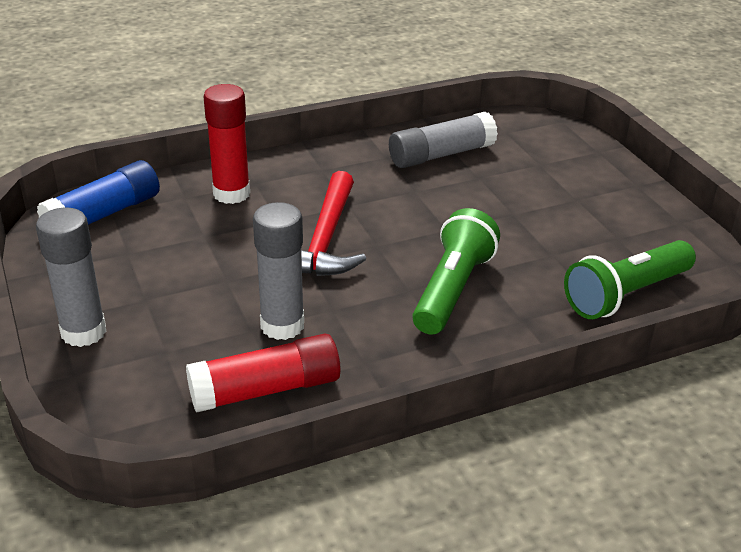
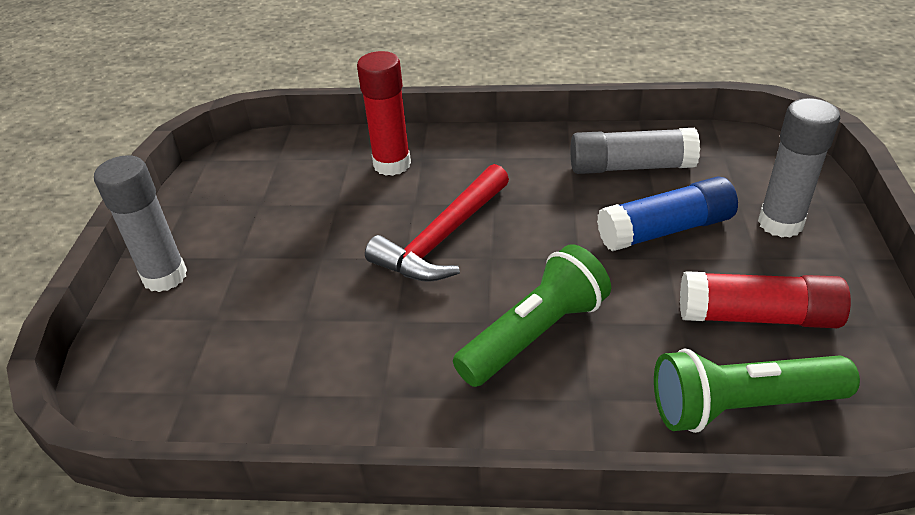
camera: 30 degrees right, 5 degrees up
(103, 214) = (269, 160): blue glue stick -> blue glue stick (665, 230)
(266, 389) = (267, 394): red glue stick -> red glue stick (757, 316)
(282, 325) = (334, 324): grey glue stick -> grey glue stick (780, 223)

